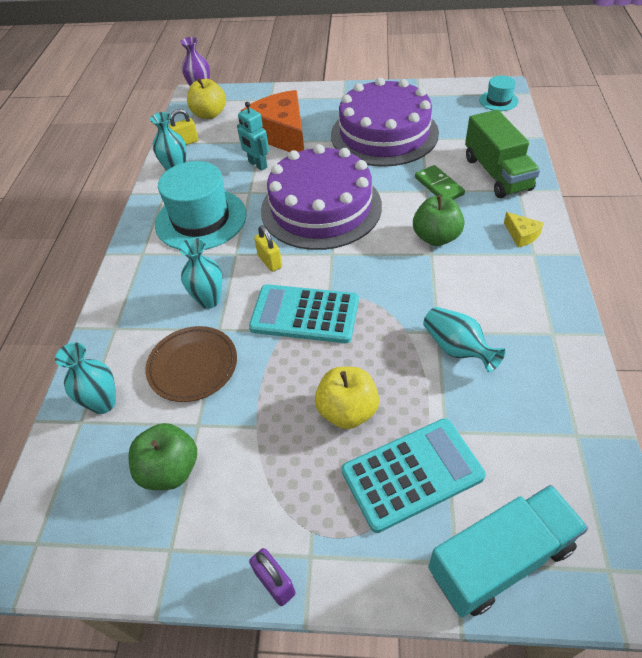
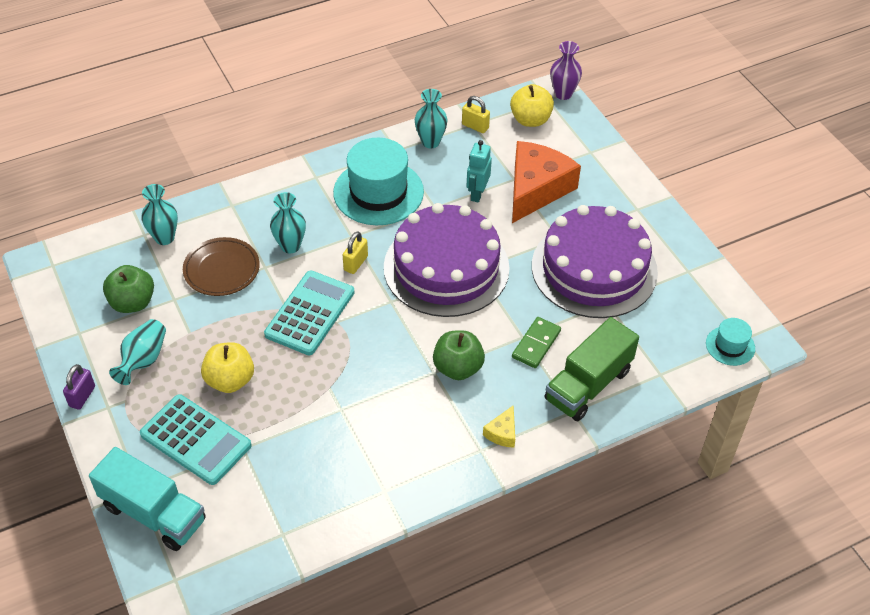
camera: 55 degrees right, 0 degrees up
(304, 314) = (310, 313): turquoise calculator -> turquoise calculator turned 45 degrees clockwise
(457, 348) = (329, 428): turquoise vase -> turquoise vase (143, 360)

